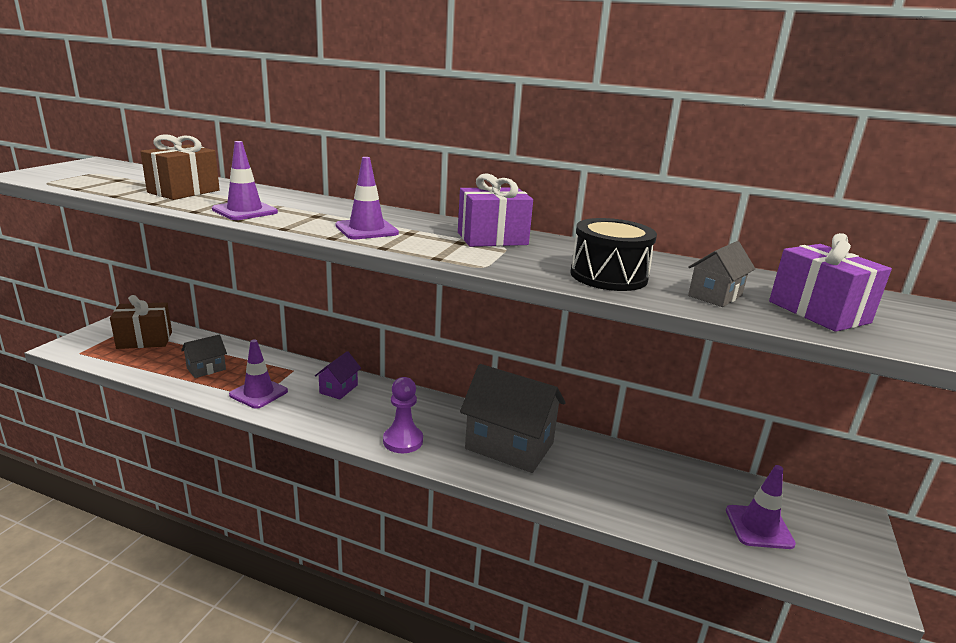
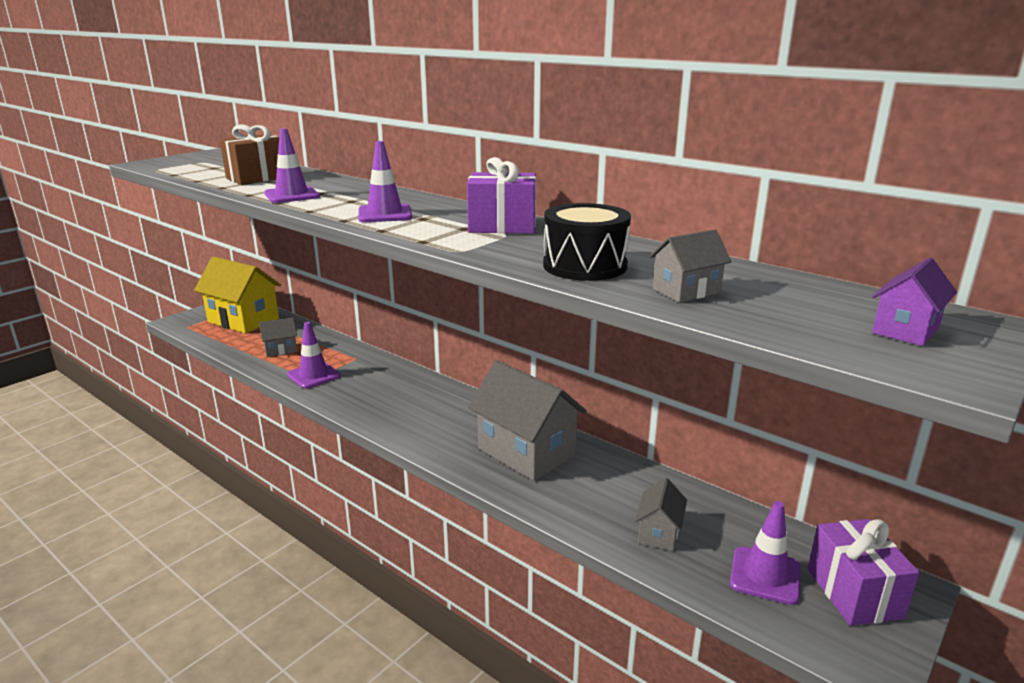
camera: 20 degrees right, 0 degrees up
(145, 340) = (243, 320): brown gift -> yellow house
(338, 389) = (388, 379): purple house -> purple house (905, 330)
(403, 441) = (421, 433): purple pawn -> none
(661, 504) = (659, 533): none -> grey house
(818, 312) = (797, 315): purple gift -> purple gift (854, 593)

